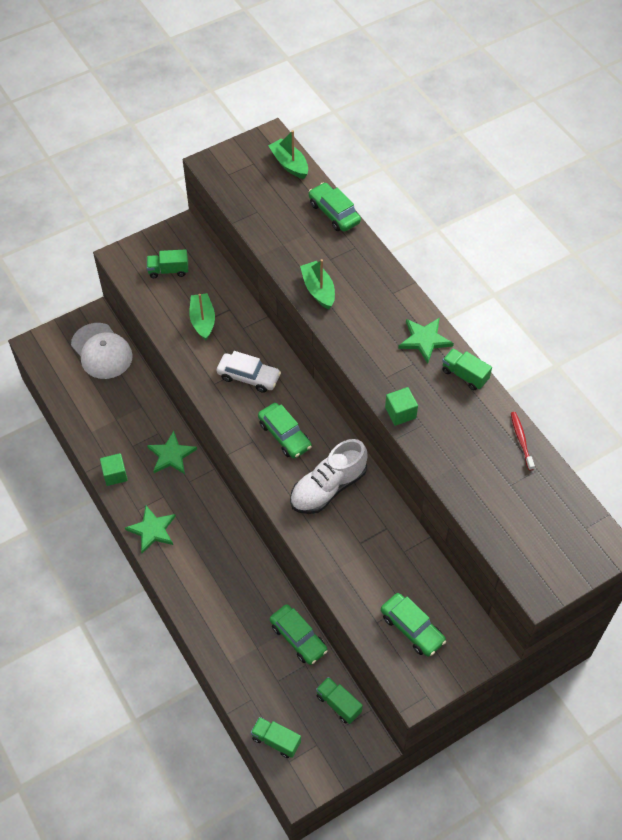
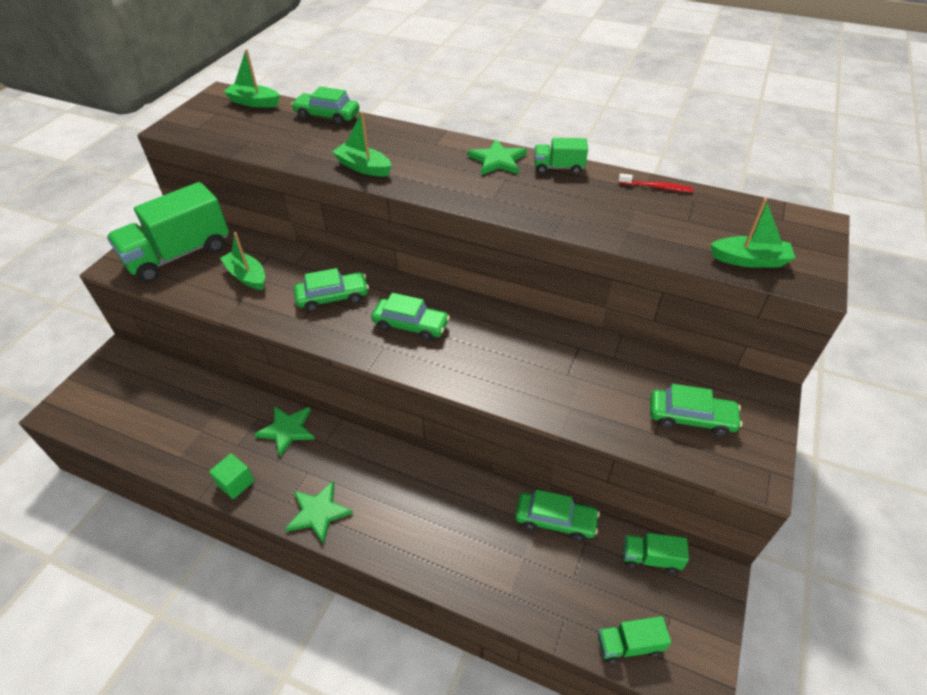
camera: 35 degrees left, 10 degrees down
(101, 351) = (143, 379): white cap -> none
(168, 270) = (179, 254): green truck -> green truck, size x2.18
(248, 377) = (332, 297): white car -> green car
(328, 488) = (493, 345): white shoe -> none
(400, 413) = (534, 216): green cube -> none
(515, 545) = (749, 260): none -> green boat
(521, 440) = (656, 187): red toothbrush -> red toothbrush turned 150 degrees clockwise

